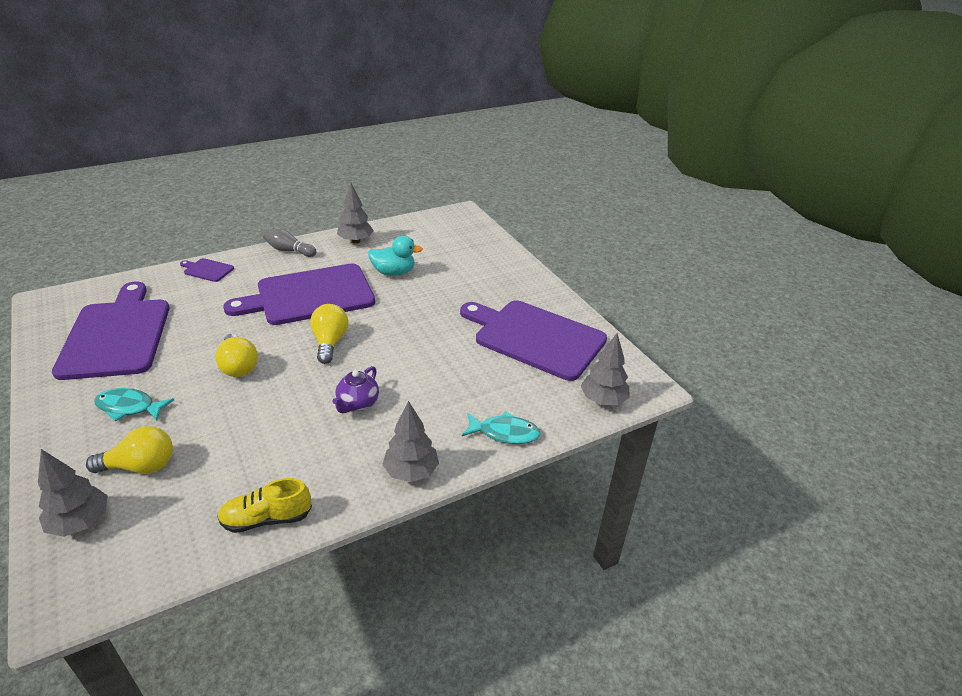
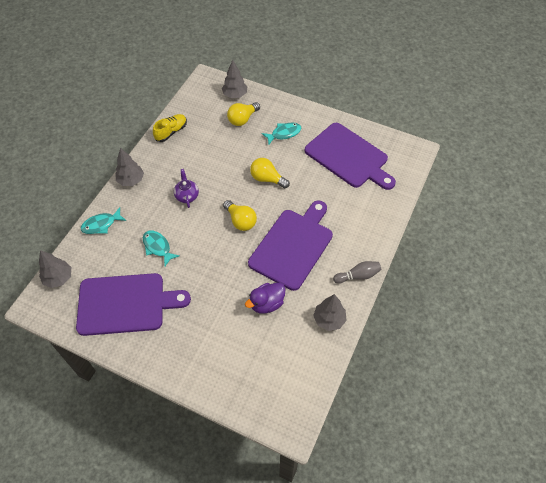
camera: 145 degrees right, 20 degrees up
(207, 270) = (378, 224): purple cutting board -> none
(394, 272) = (267, 304): turquoise duck -> purple duck
(453, 368) = (158, 247): none -> turquoise fish

